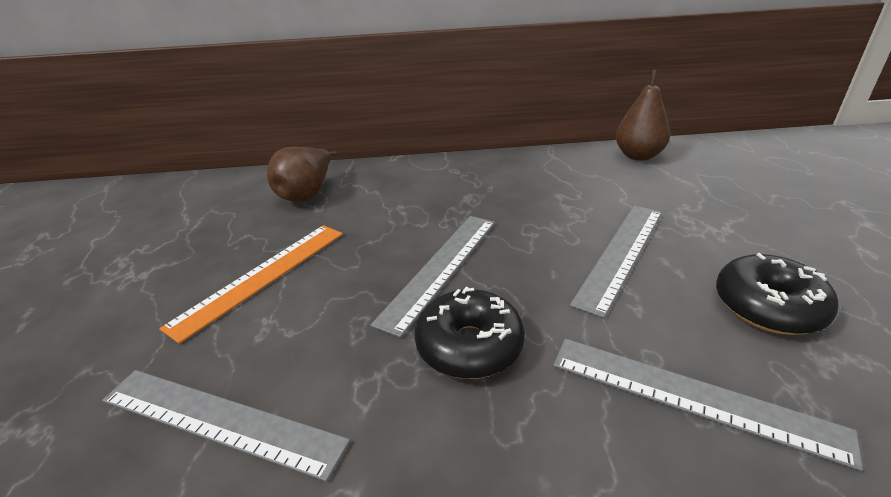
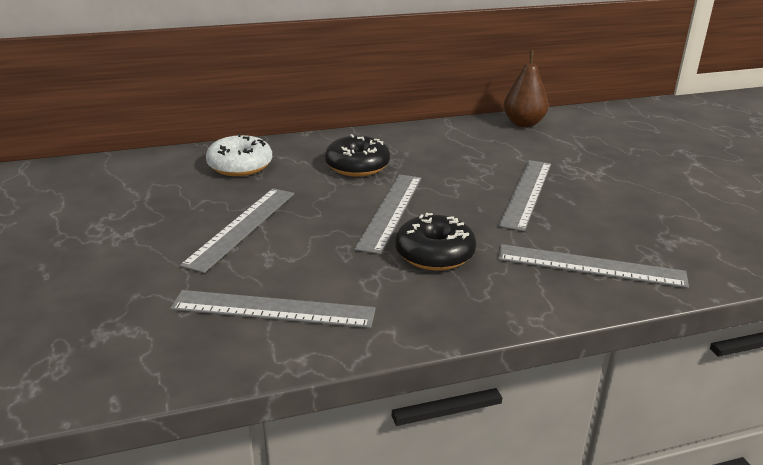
camera: 15 degrees left, 5 degrees down
(262, 277) = (242, 227): orange ruler -> grey ruler
(307, 194) = (240, 166): brown pear -> white donut
(768, 307) = (632, 216): black donut -> black donut (357, 166)

